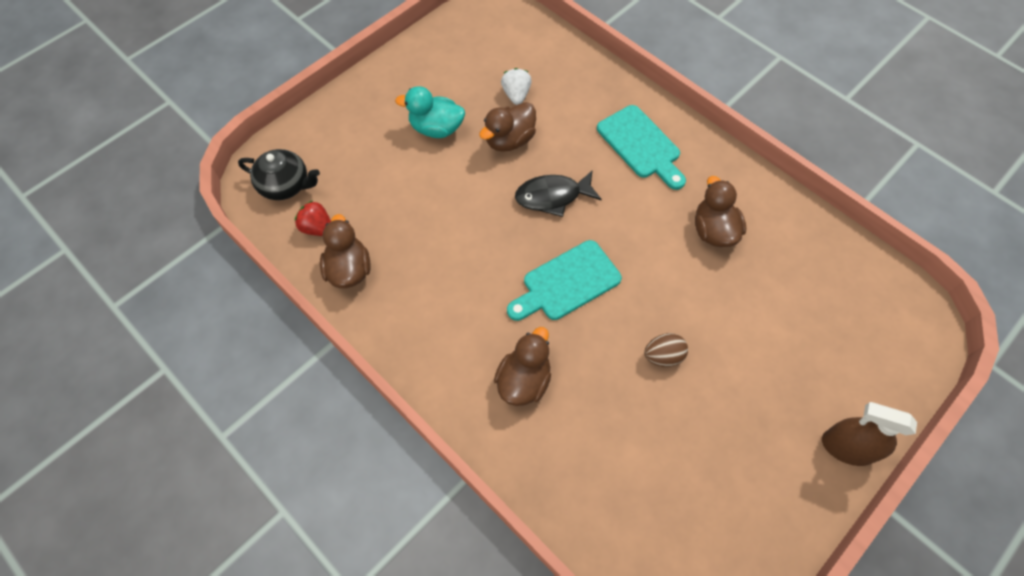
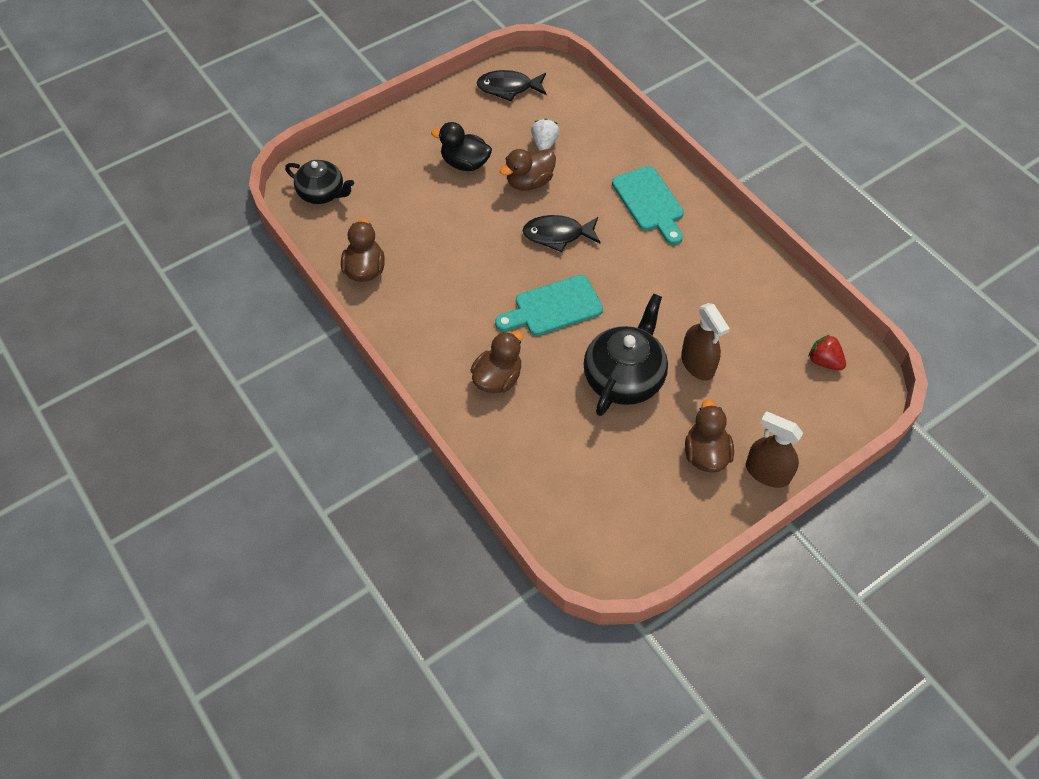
camera: 10 degrees right, 5 degrees down
(318, 228) = (344, 232): red strawberry -> red strawberry (824, 361)
(436, 128) = (465, 163): turquoise duck -> black duck
(465, 38) = (508, 88): none -> black fish
(663, 356) = (624, 378): brown egg -> black teapot
(713, 231) = (697, 283): brown duck -> brown duck (705, 454)
(738, 326) = (697, 364): none -> brown spray bottle

